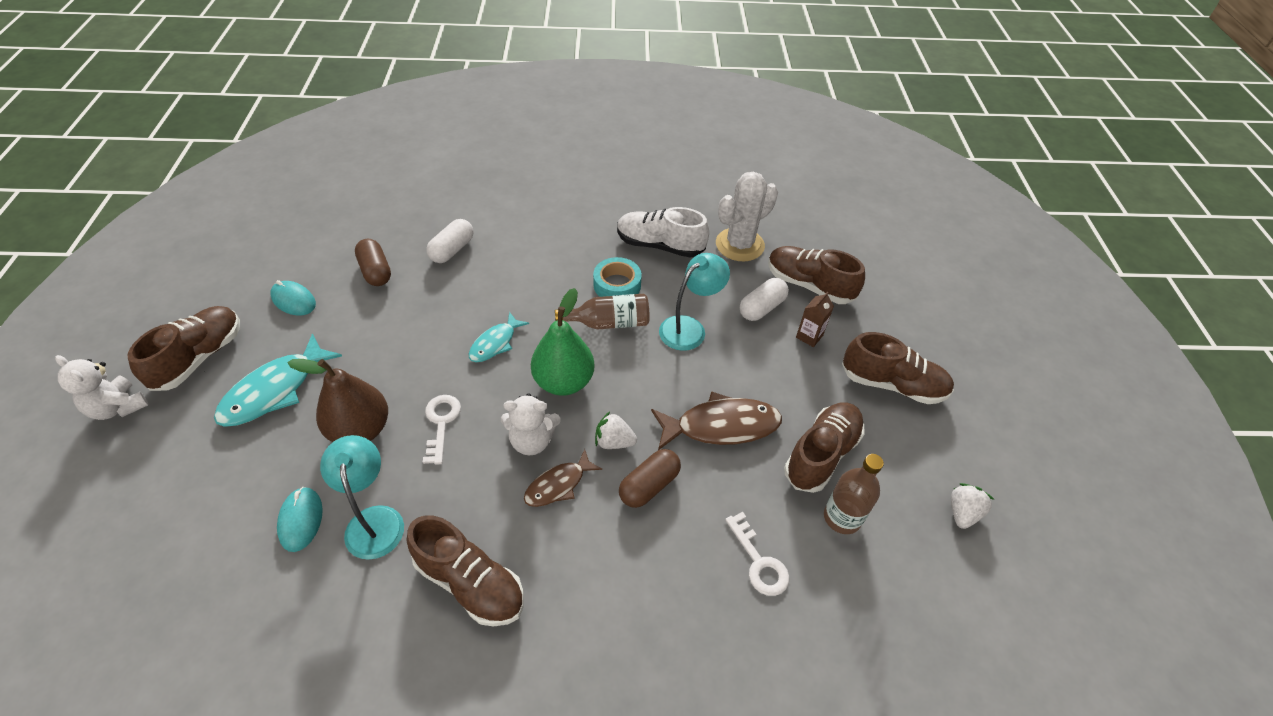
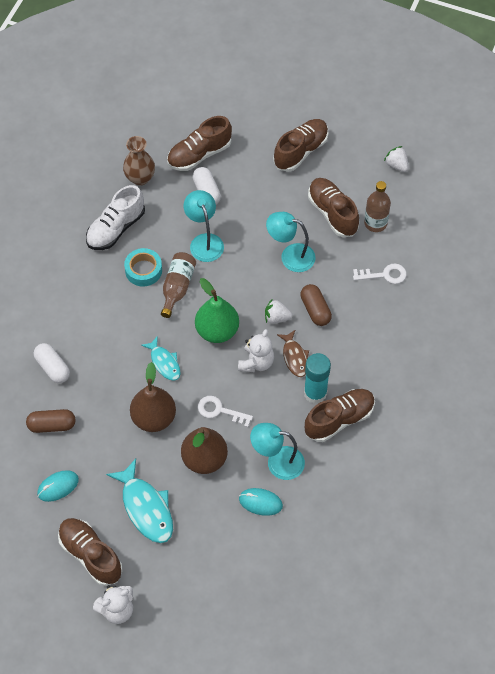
camera: 65 degrees left, 10 degrees up
(410, 358) = (153, 418): none -> brown pear
(507, 532) = (315, 393): none -> turquoise glue stick
(614, 442) = (276, 318): white strawberry -> white strawberry turned 60 degrees clockwise
(721, 426) = (290, 256): brown fish -> turquoise lamp
(739, 245) = (140, 178): white cactus -> brown vase
(809, 336) = (243, 176): brown carton -> none

